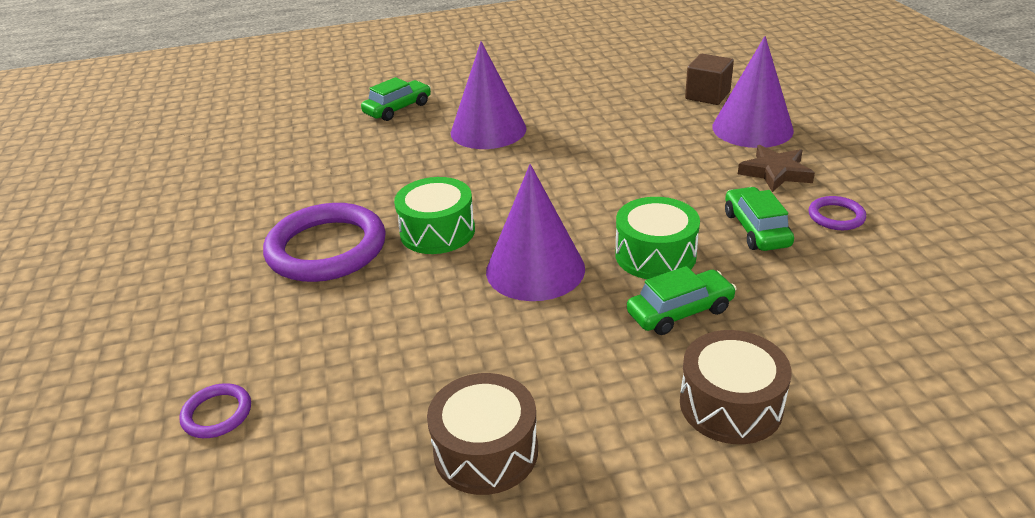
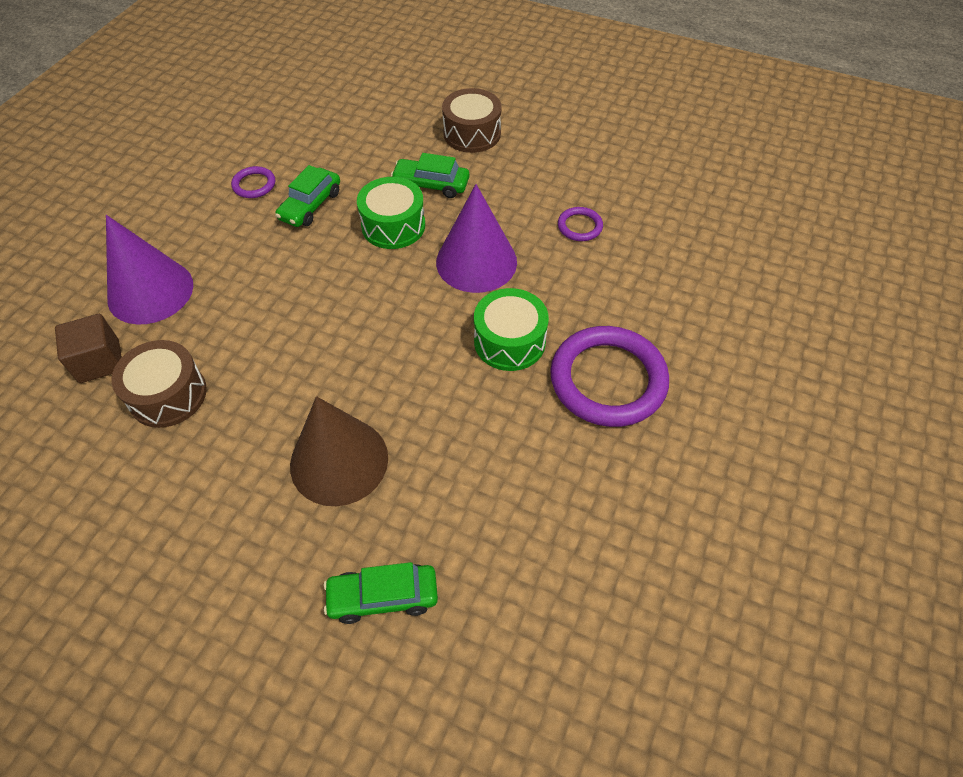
camera: 145 degrees left, 20 degrees up
(217, 414) = (742, 274): purple ring -> purple ring (579, 226)
(486, 451) = (605, 176): brown drum -> brown drum (168, 395)
(488, 130) = (339, 461): purple cone -> brown cone
(775, 172) = (220, 238): brown star -> none

